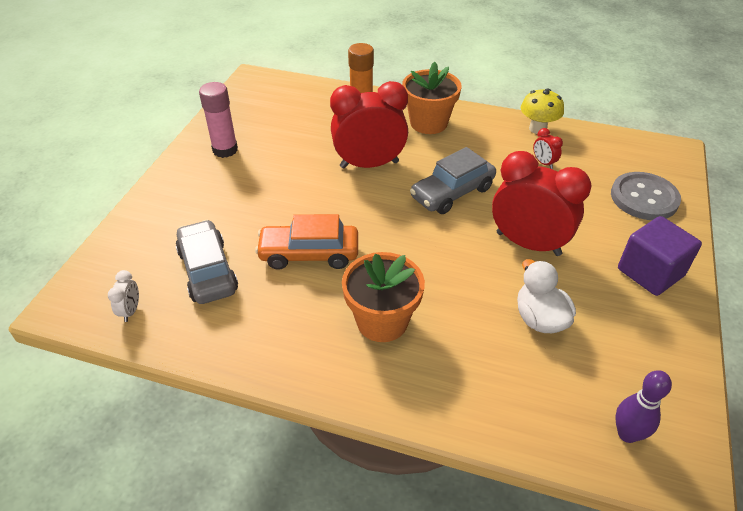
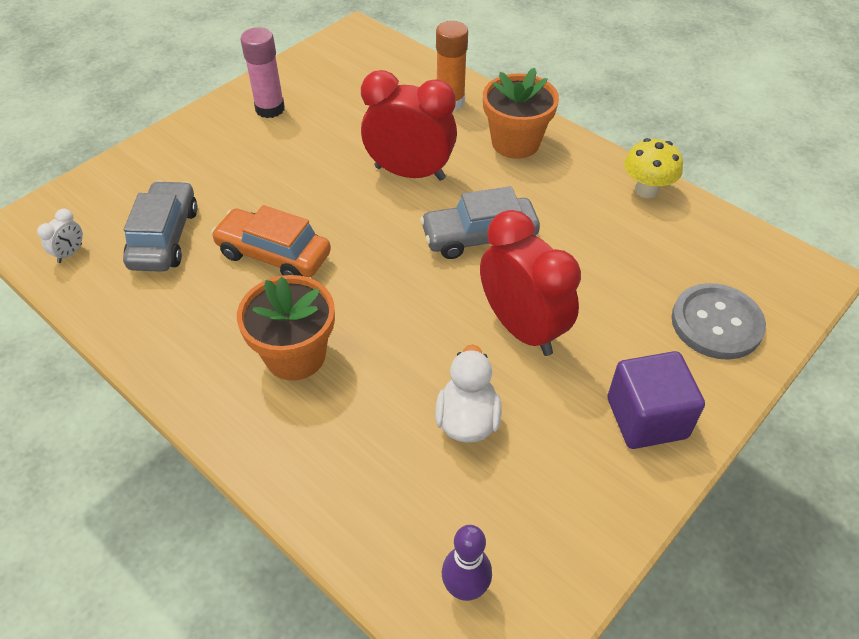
camera: 25 degrees right, 5 degrees up
(543, 163) = (619, 236): red clock -> none

